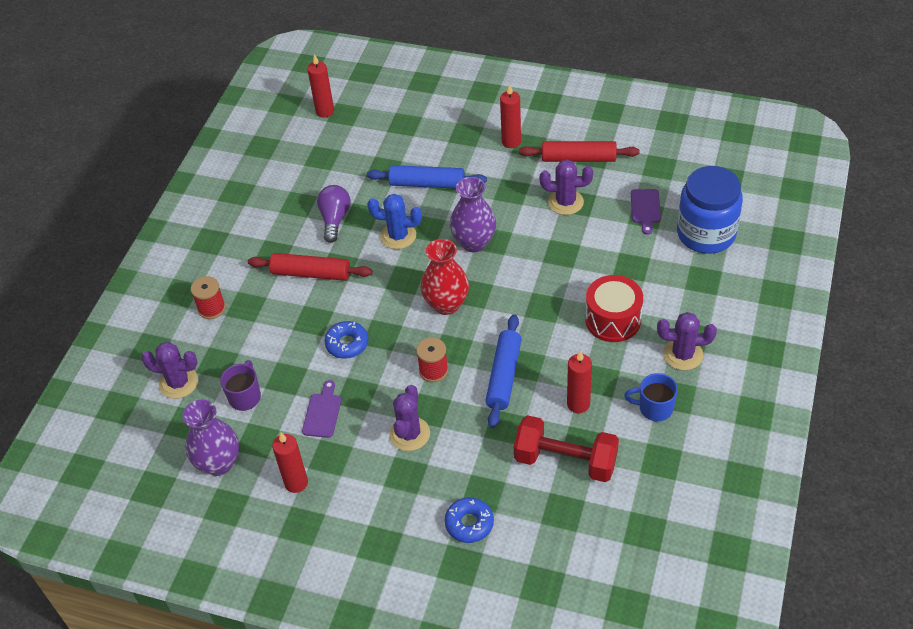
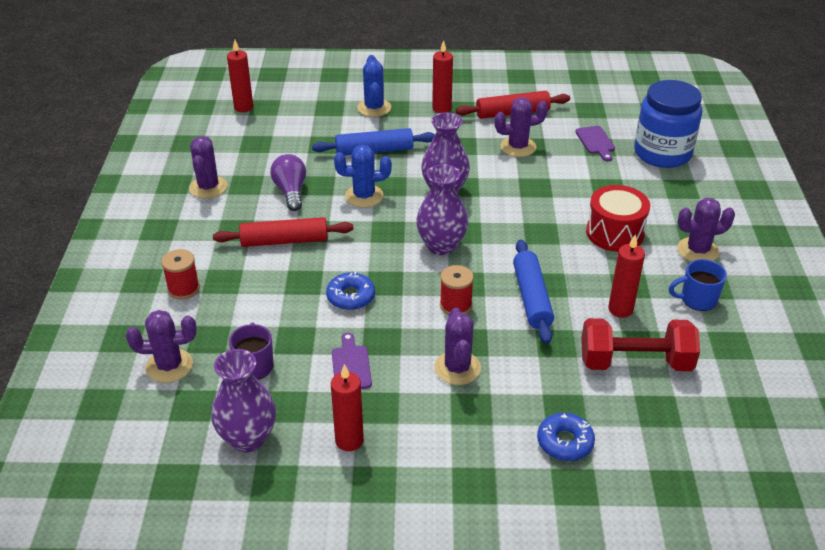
camera: 20 degrees left, 10 degrees down
(264, 202) = (208, 187): none -> purple cactus
(446, 131) = (374, 108): none -> blue cactus
(446, 304) = (441, 246): red vase -> purple vase

